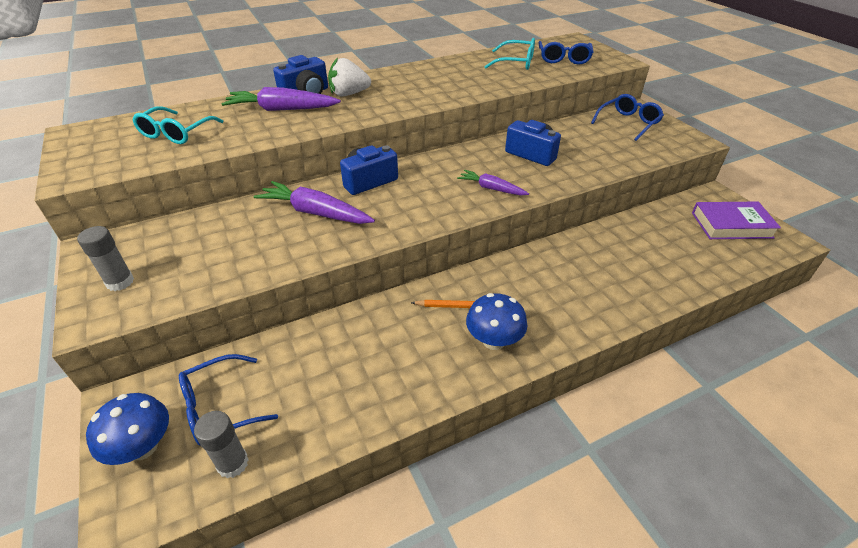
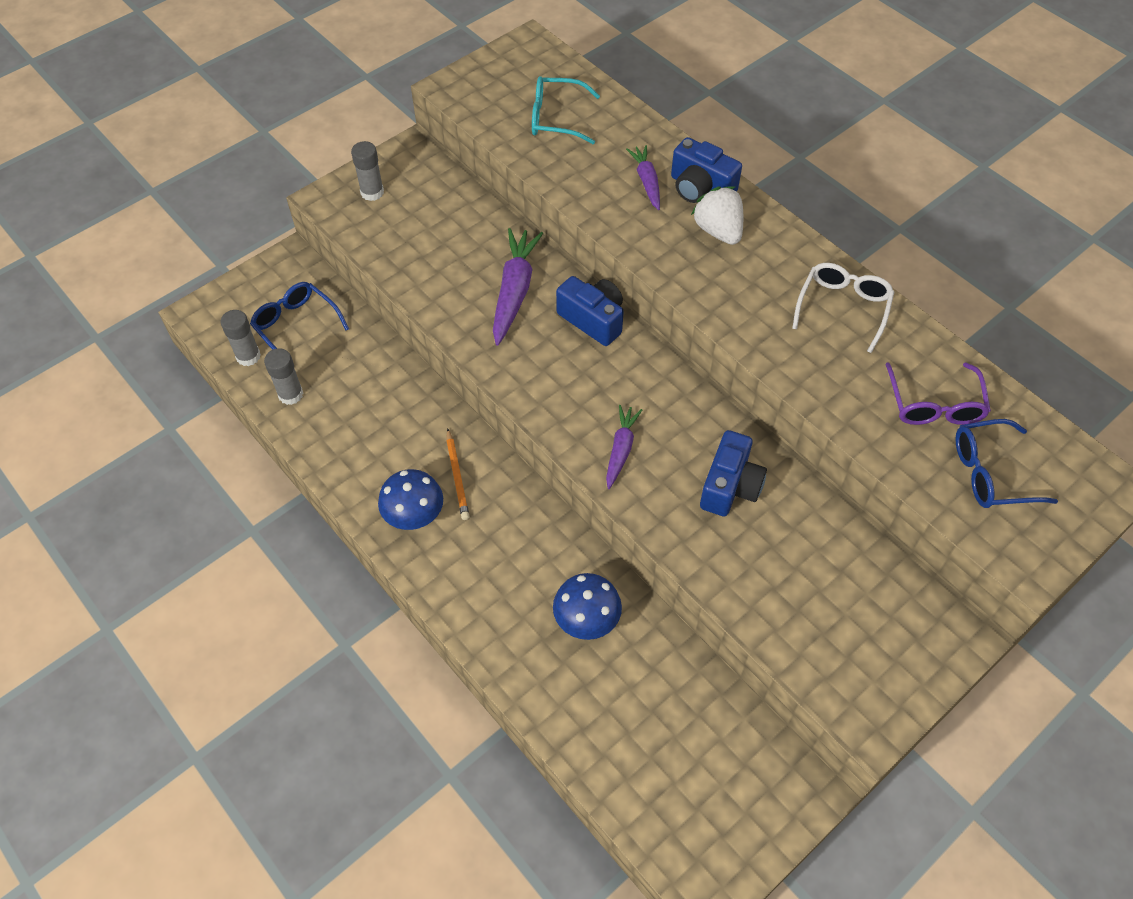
camera: 75 degrees right, 15 degrees up
(143, 447) = (254, 295): blue mushroom -> blue mushroom (586, 620)
(281, 109) = (646, 181): purple carrot -> purple carrot, size x0.60
(312, 424) = (290, 394): none -> grey glue stick
(437, 71) = (842, 308): none -> white glasses
(515, 62) = (934, 404): turquoise glasses -> purple glasses
(628, 123) = (894, 617): blue glasses -> none
(731, 225) = (724, 804): purple book -> none

